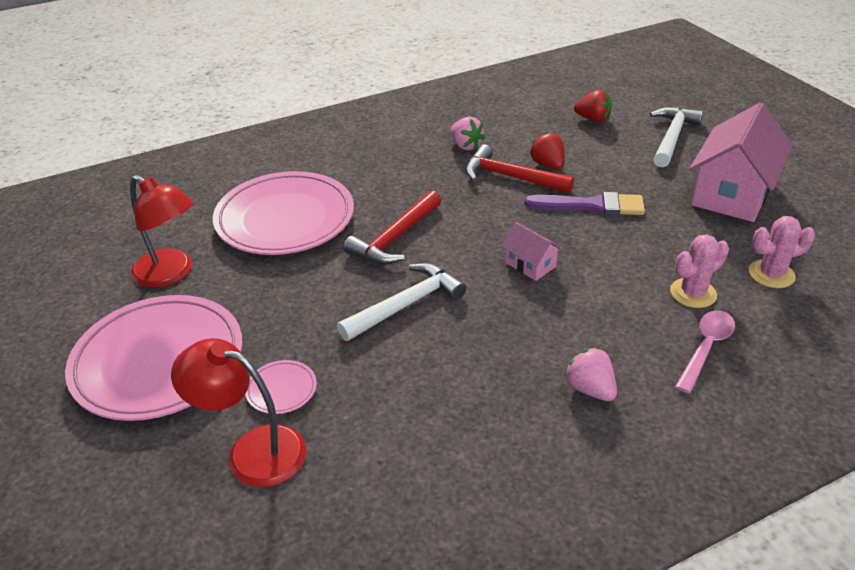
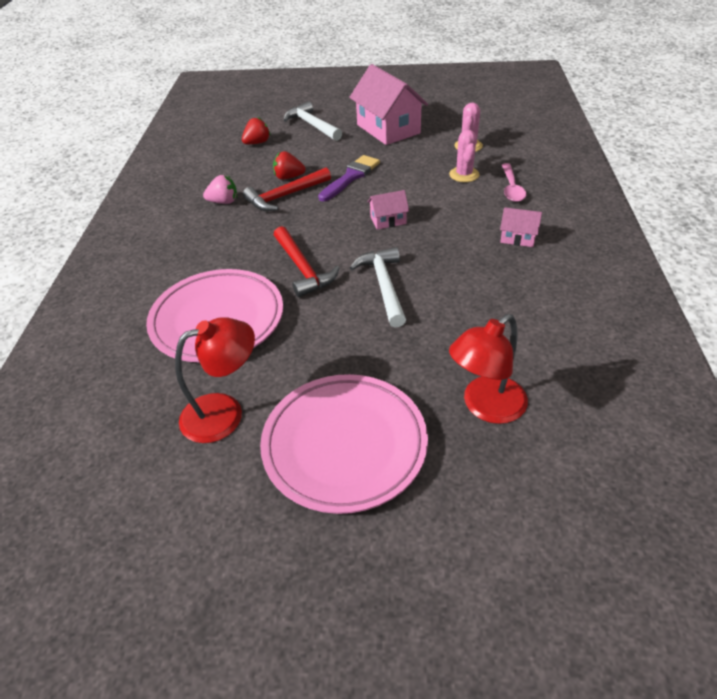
camera: 60 degrees left, 5 degrees up
(281, 390) = (430, 375): pink plate -> none
(590, 389) = (518, 238): pink strawberry -> pink house
(705, 348) = (511, 188): pink spoon -> pink spoon turned 150 degrees counterclockwise

